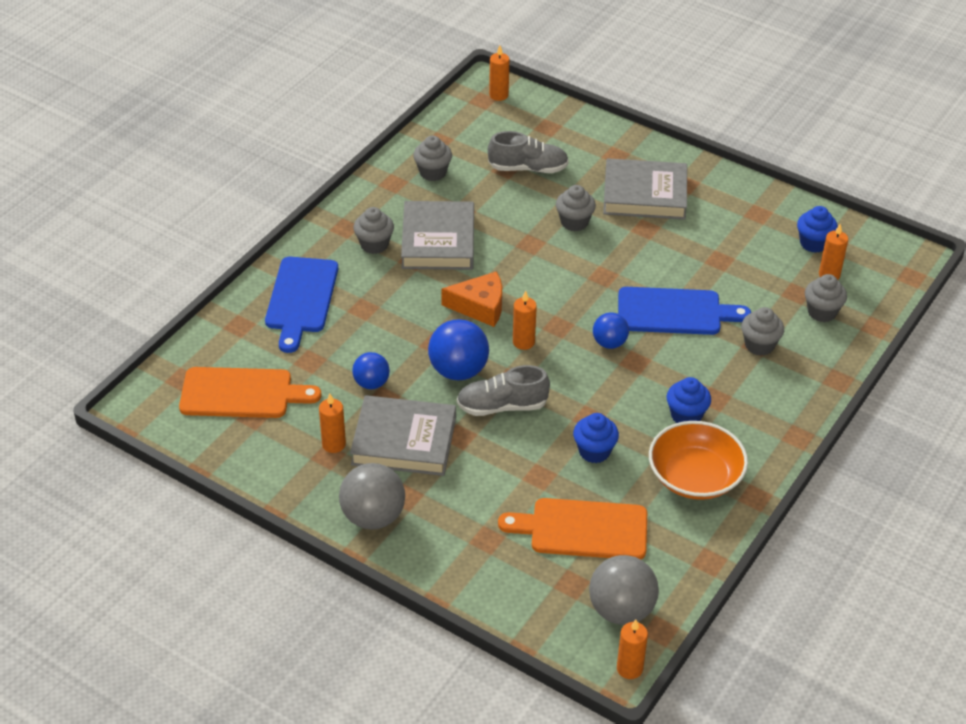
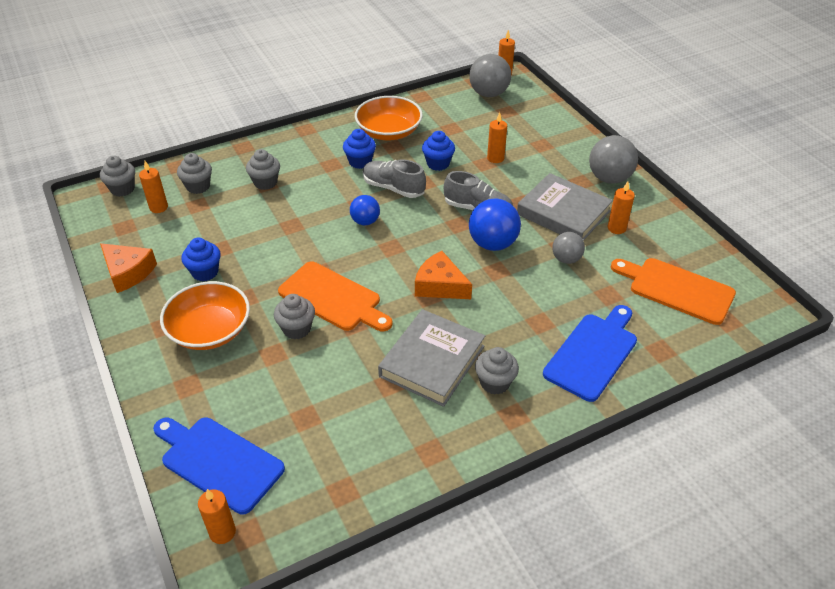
camera: 150 degrees left, 0 degrees up
(371, 383) = (566, 259): blue ball -> grey ball
(433, 172) = (381, 446): grey cupcake -> grey cupcake (122, 189)
(523, 342) = (427, 245): orange candle -> orange candle (495, 158)
(528, 168) = (283, 407): grey shoe -> grey shoe (393, 188)
(583, 529) = (480, 131): orange cutting board -> orange cutting board (333, 298)
(644, 194) = (210, 330): grey book -> orange bowl
(674, 312) = (297, 224): blue cutting board -> blue cutting board (219, 461)
(772, 209) = (128, 272): none -> orange cheese
(813, 243) = (137, 233): blue cupcake -> blue cupcake (205, 272)

